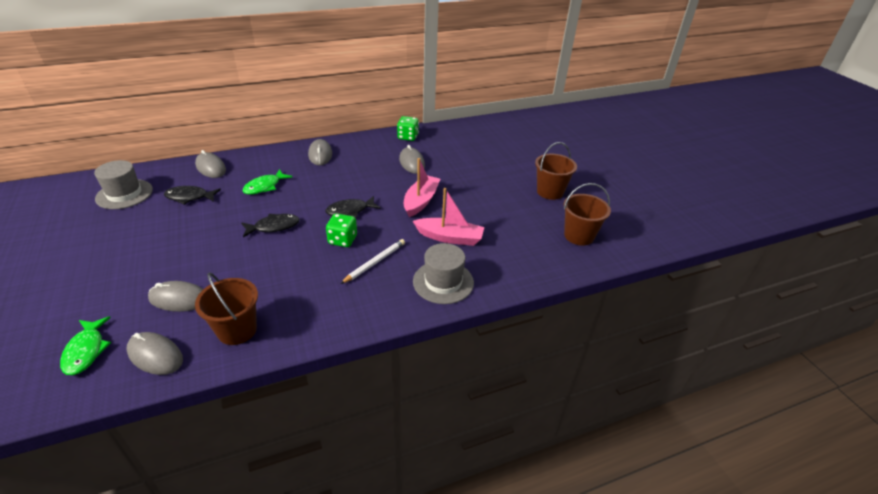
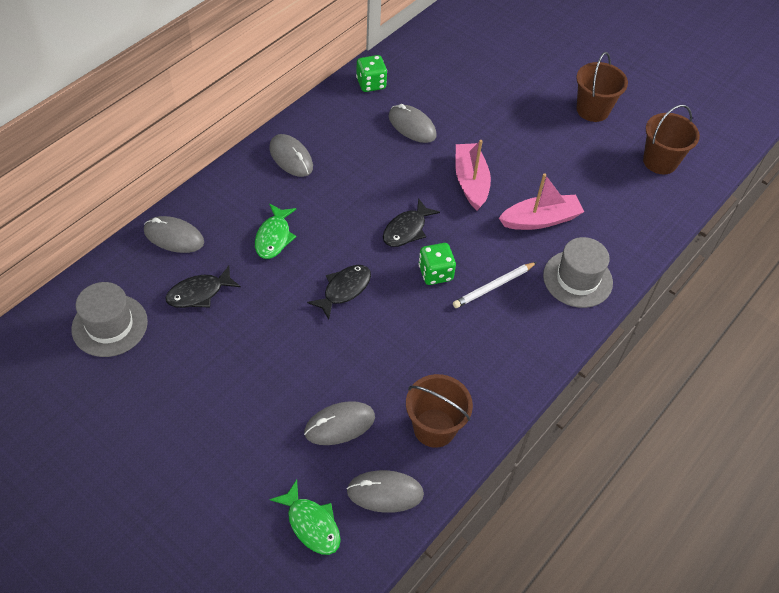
camera: 30 degrees left, 15 degrees up
(375, 262) = (493, 286): white pencil -> white pencil turned 135 degrees counterclockwise

